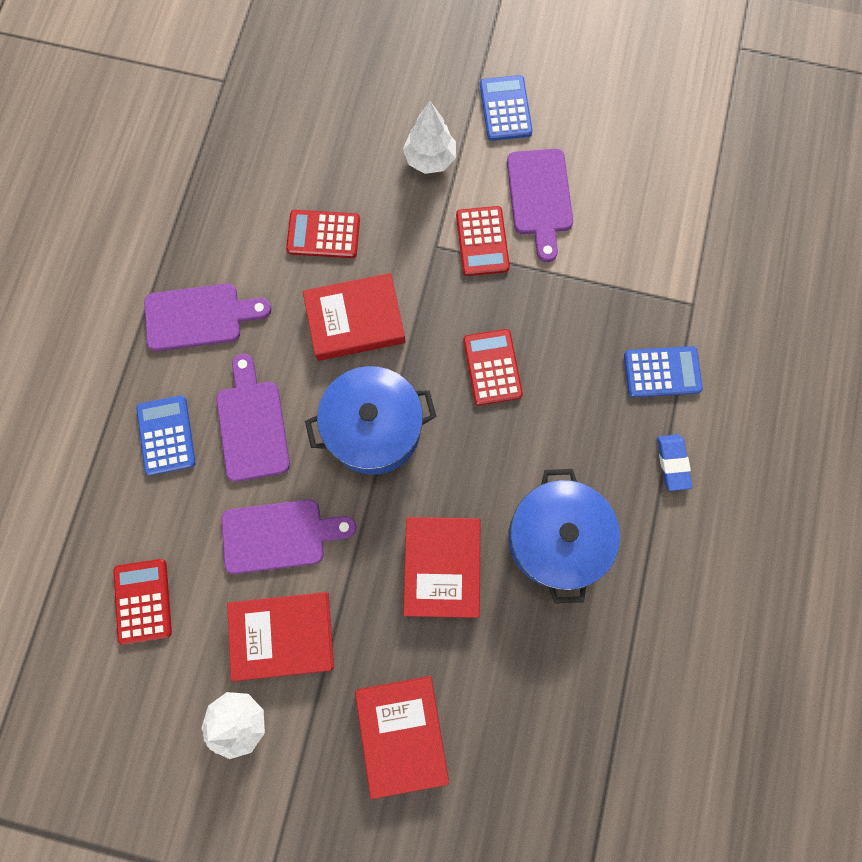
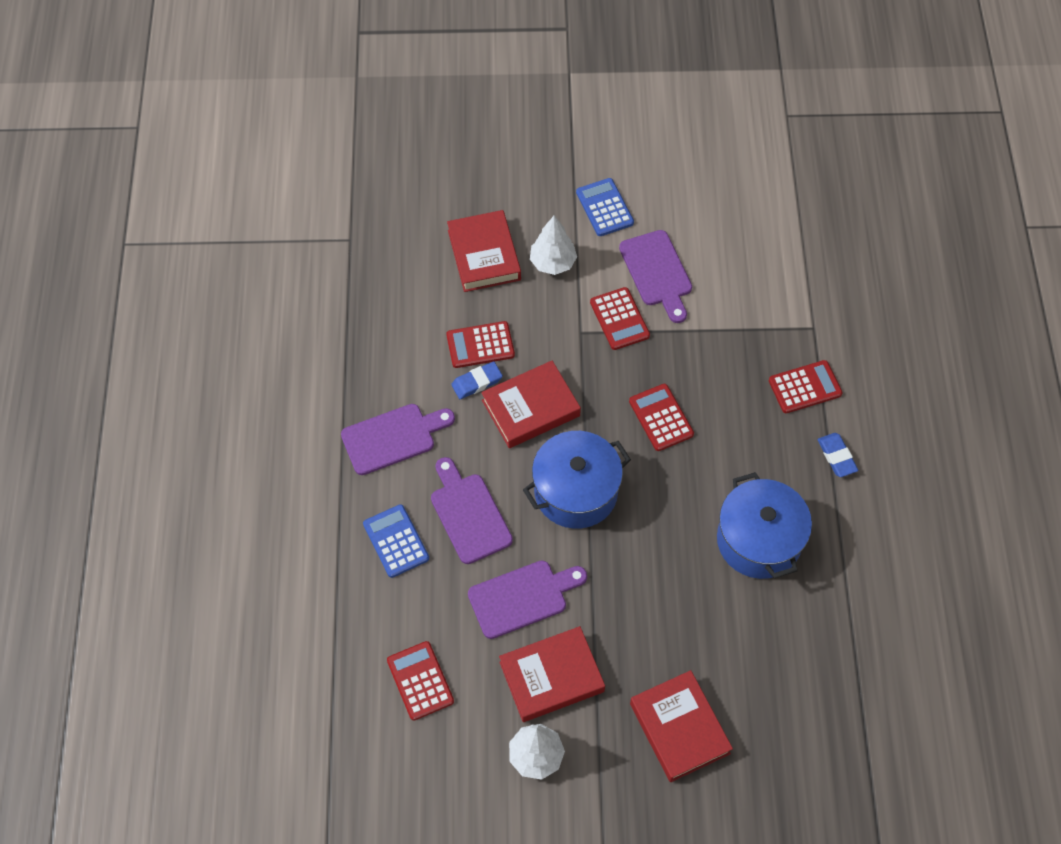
camera: 15 degrees left, 15 degrees down
(307, 276) = (477, 382): none -> blue eraser
(442, 567) = (670, 587): red book -> red book (484, 255)
(662, 372) = (805, 387): blue calculator -> red calculator

